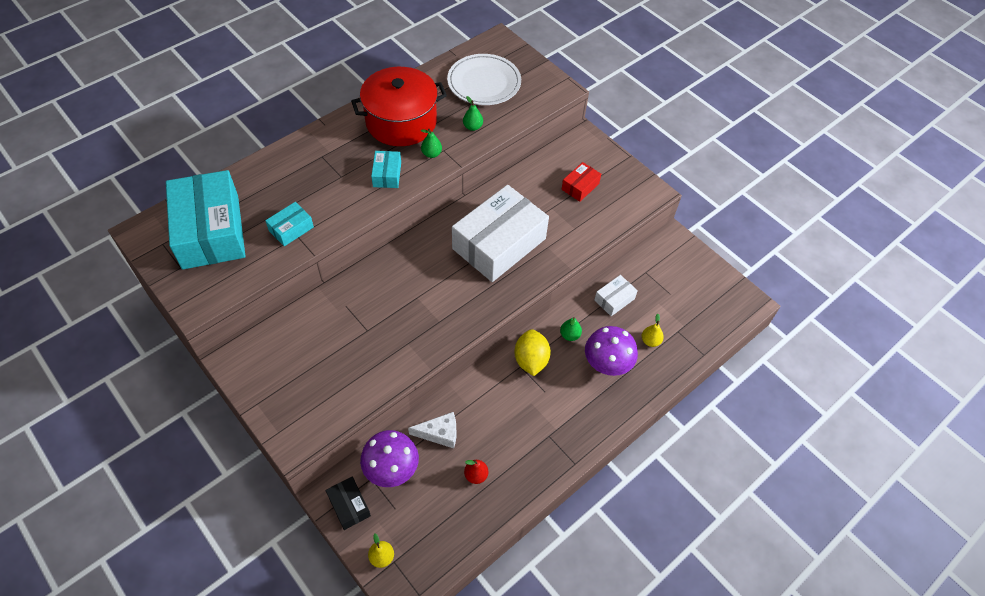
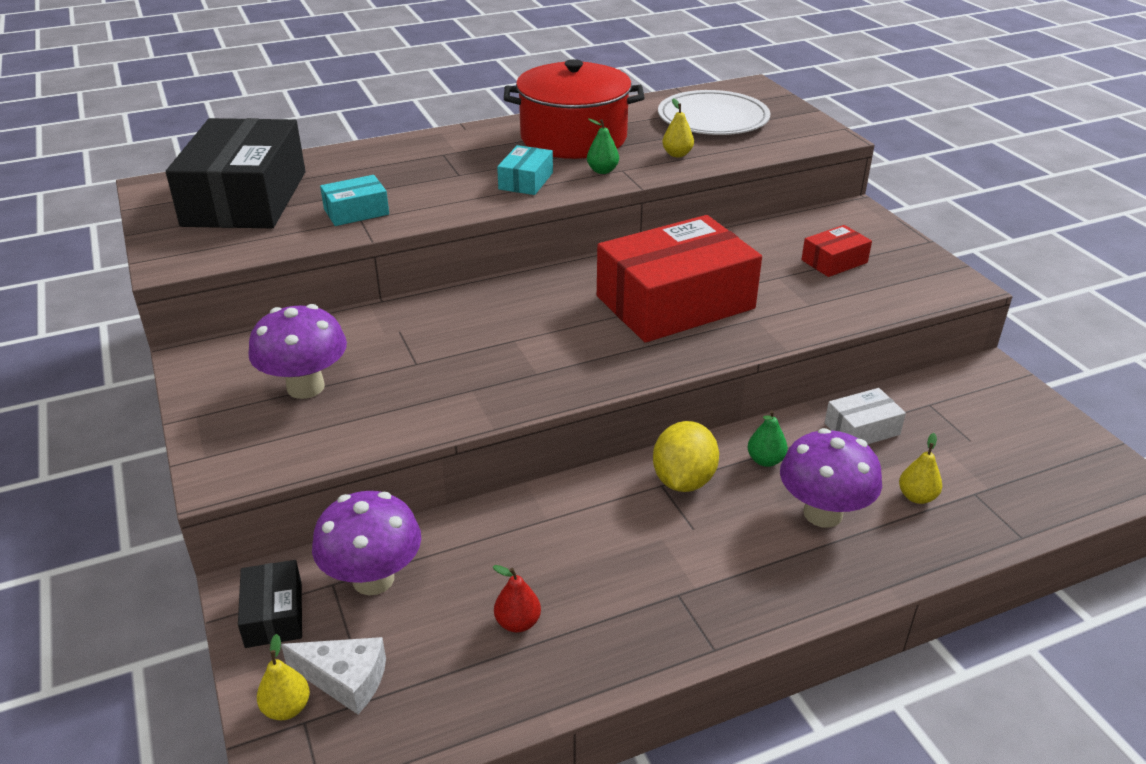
camera: 20 degrees right, 20 degrees down
(210, 231) = (245, 198): turquoise box -> black box
(311, 365) = (305, 387): none -> purple mushroom
(439, 433) = (480, 546): white cheese -> white cheese (345, 679)
(472, 127) = (677, 154): green pear -> yellow pear
(499, 244) = (675, 302): white box -> red box

